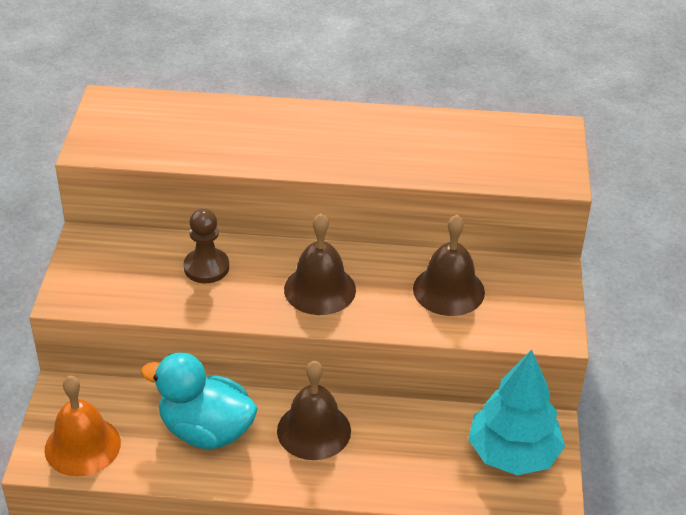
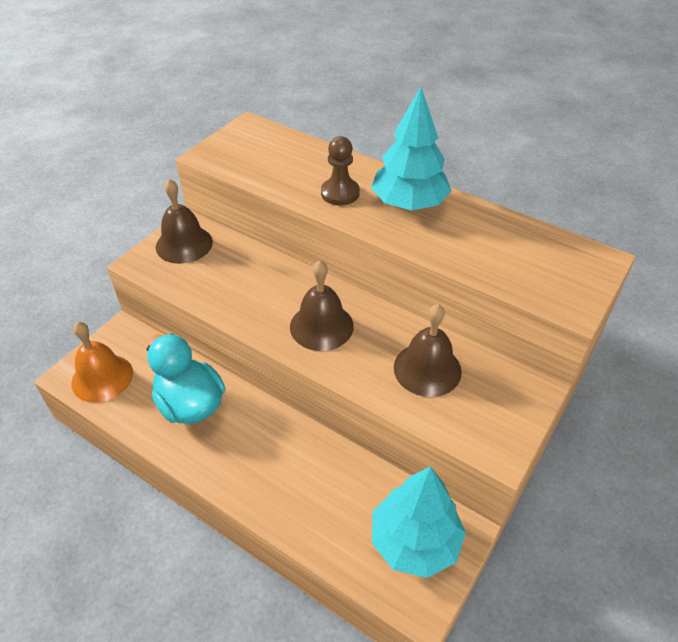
camera: 30 degrees right, 5 degrees up
(206, 267) = (251, 276): brown pawn -> brown pawn (340, 193)
(314, 430) = (266, 440): brown bell -> brown bell (184, 244)
(350, 133) = (409, 204): none -> turquoise tree

